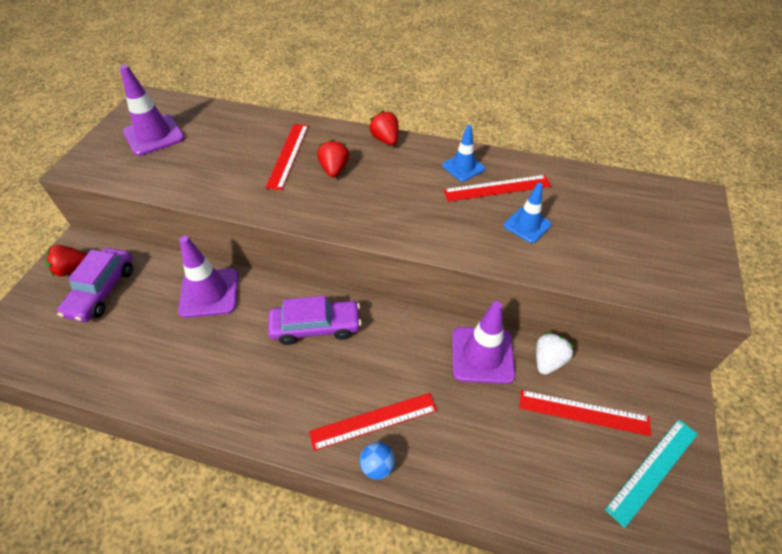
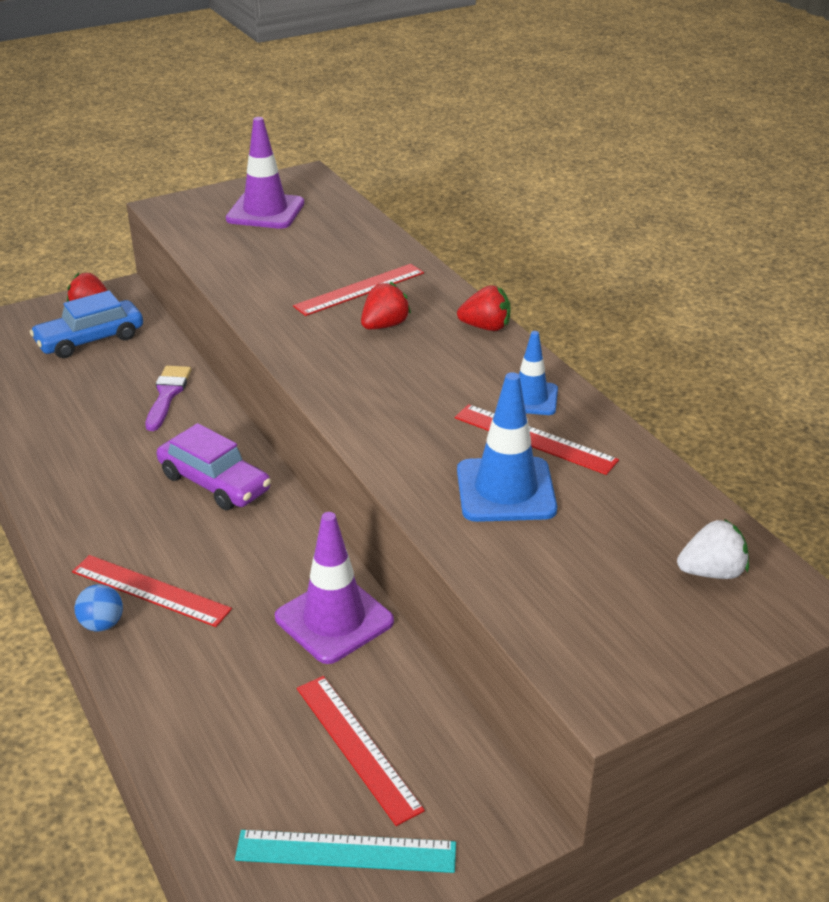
camera: 45 degrees right, 15 degrees down
(102, 291) = (90, 340): purple car -> blue car
(209, 293) = (167, 395): purple traffic cone -> purple brush
(385, 140) = (486, 327): red strawberry -> red strawberry turned 75 degrees clockwise
(527, 225) = (506, 490): blue traffic cone -> blue traffic cone, size x1.60
(548, 360) = (396, 677): white strawberry -> white strawberry (711, 572)

